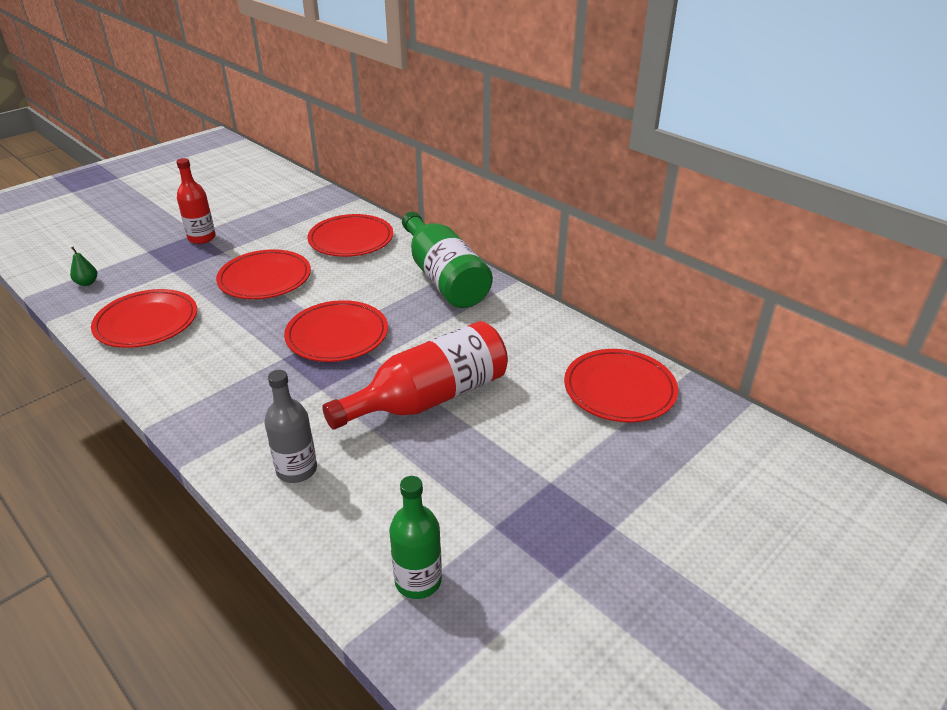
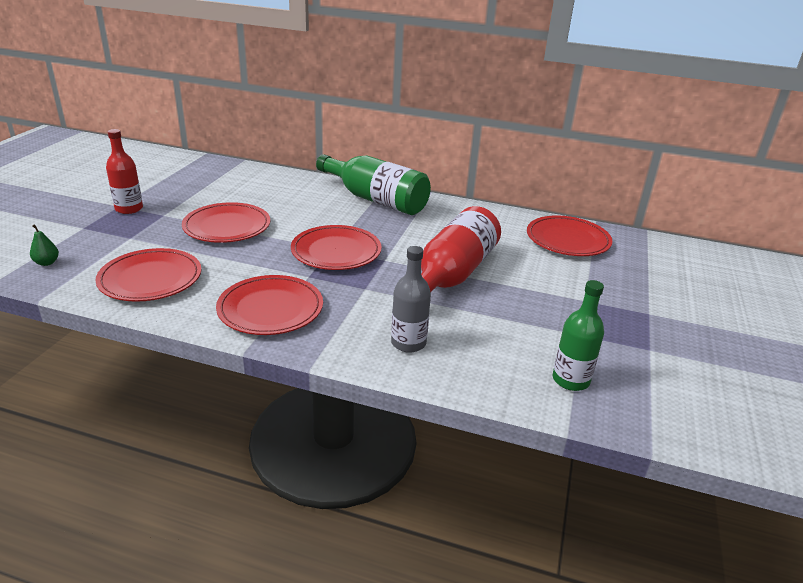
camera: 30 degrees left, 5 degrees down
(351, 239) = (271, 188): red plate -> red plate (270, 309)

